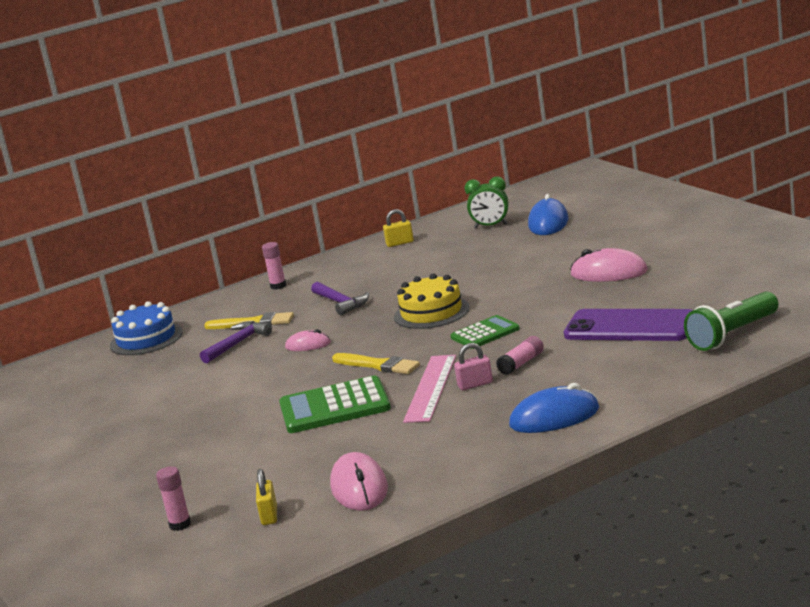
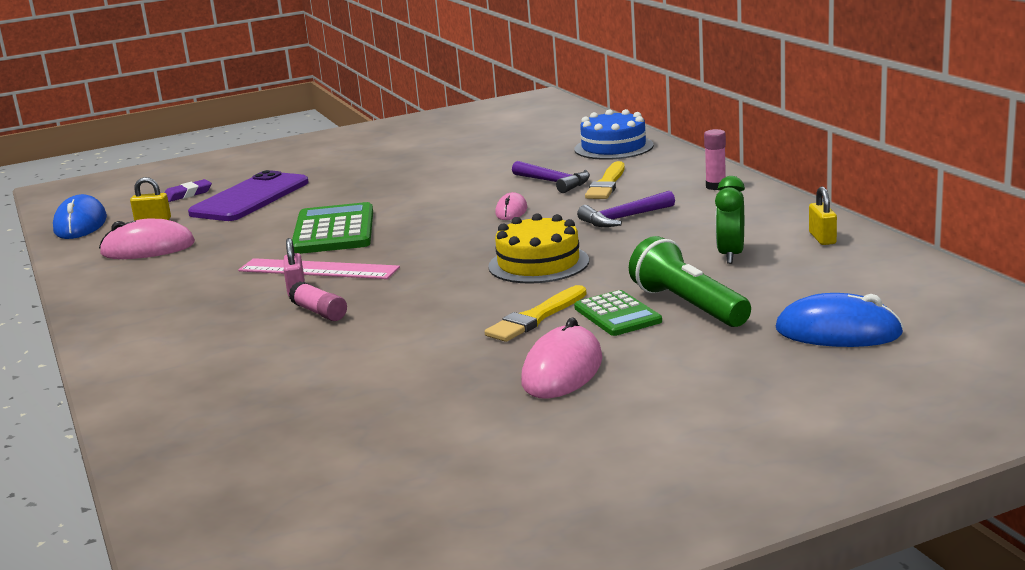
camera: 95 degrees right, 0 degrees up
(180, 525) = (187, 194): pink glue stick -> purple eraser
(378, 365) = (412, 244): yellow brush -> yellow brush (536, 317)
(485, 333) = (435, 293): green calculator -> green calculator (617, 315)
(491, 226) = (854, 292): green clock -> green clock (731, 255)
(554, 417) = (157, 328): blue mouse -> blue mouse (80, 224)
(630, 327) = (345, 377): purple phone -> purple phone (250, 198)
(733, 335) = (227, 446): green flashlight -> green flashlight (688, 306)

